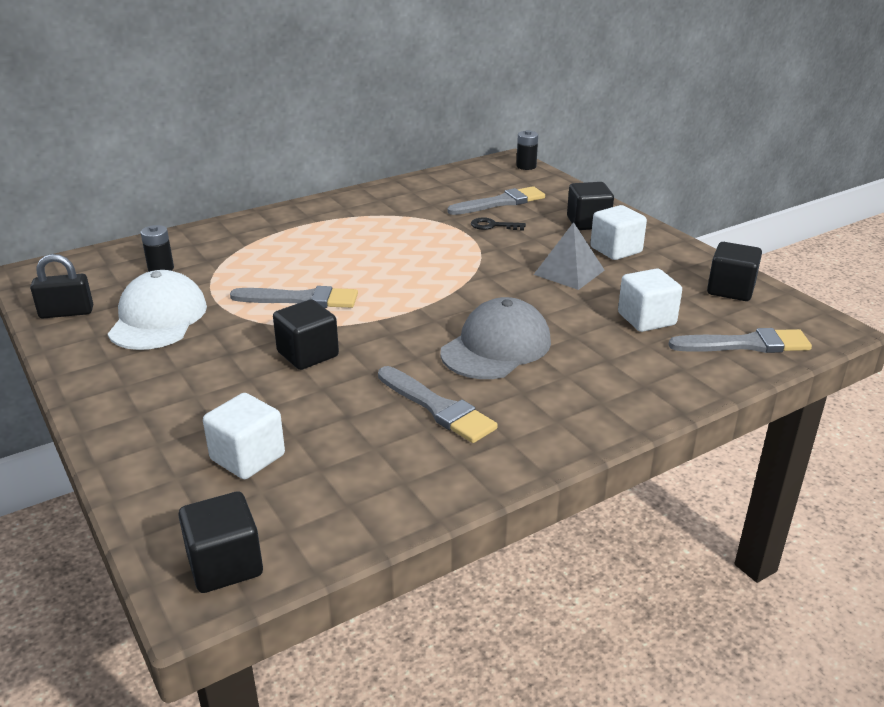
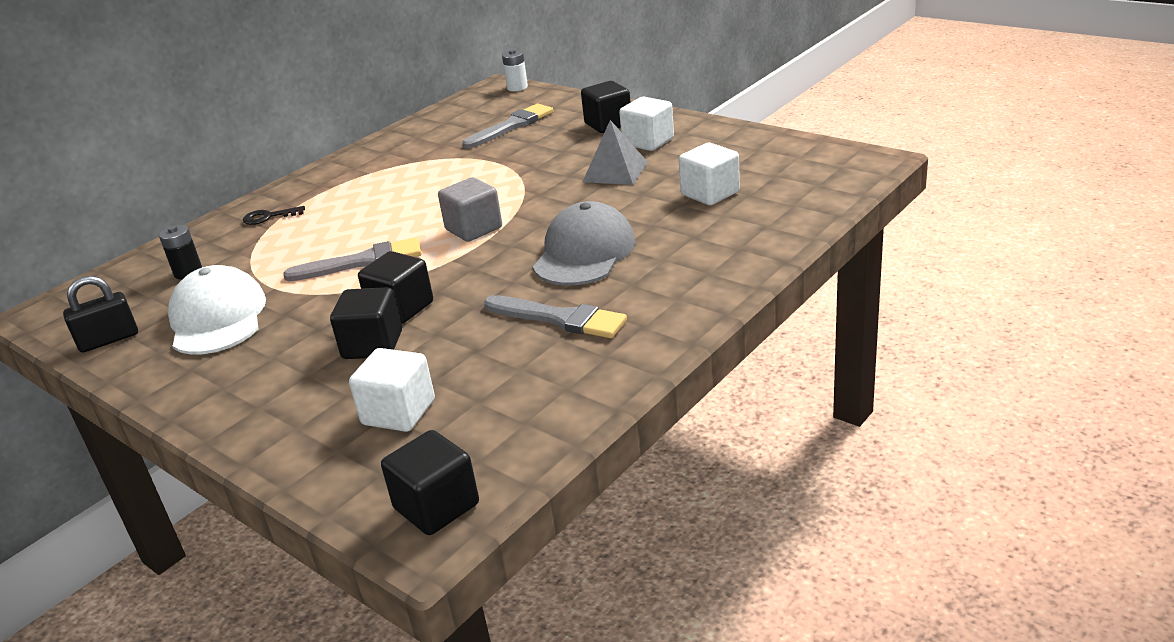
camera: 15 degrees left, 0 degrees up
(412, 294) = (474, 229): none -> grey cube
(493, 226) = (517, 149): black key -> black key (269, 217)
(526, 166) = (517, 87): black battery -> white battery
(730, 290) = (771, 150): black cube -> black cube (372, 345)
(745, 344) = (809, 192): grey brush -> none

